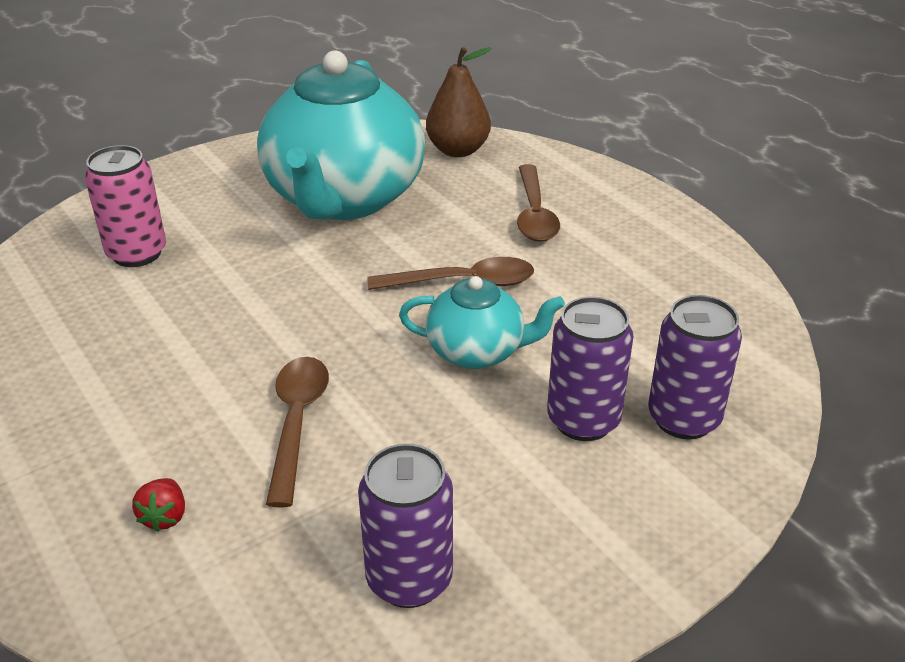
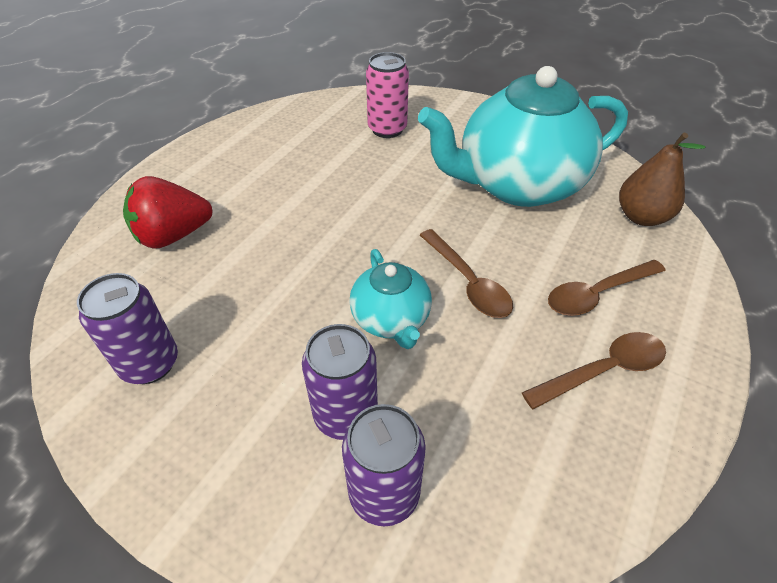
camera: 65 degrees right, 10 degrees up
(165, 516) = (173, 235): red strawberry -> red strawberry, size x2.25
(297, 423) = (270, 256): brown spoon -> brown spoon (603, 370)

